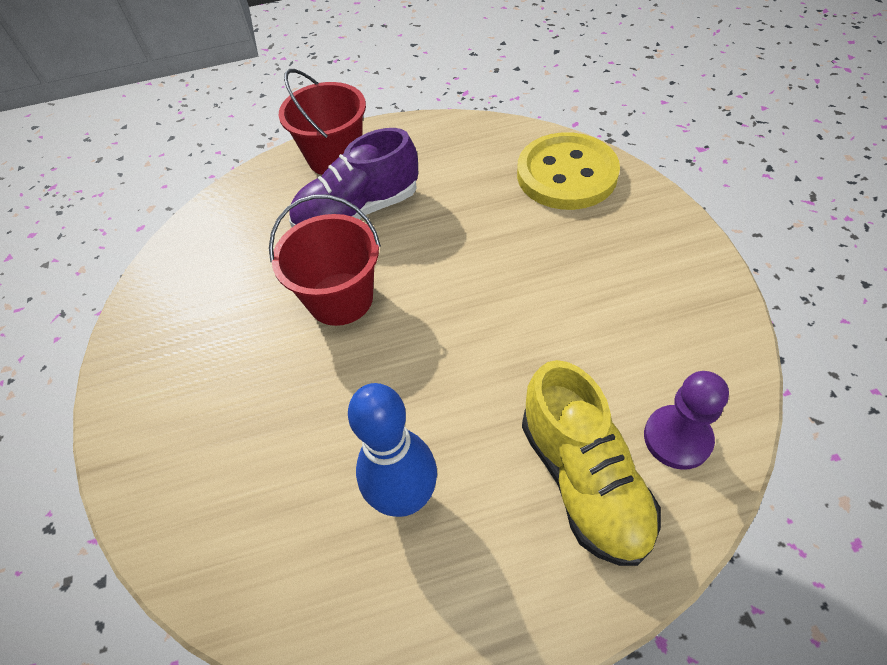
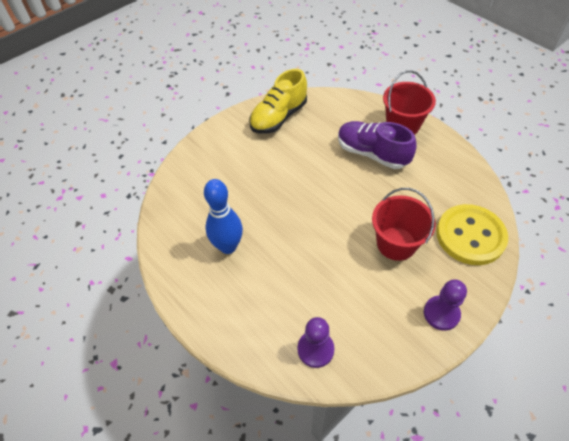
camera: 60 degrees right, 0 degrees up
(340, 299) = (314, 173): red bucket -> red bucket (396, 243)
(583, 480) = (271, 314): yellow shoe -> yellow shoe (278, 117)
(673, 256) = (441, 313): none -> purple pawn

